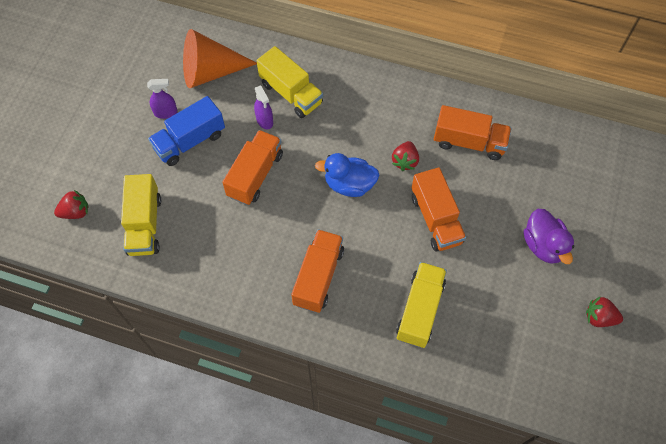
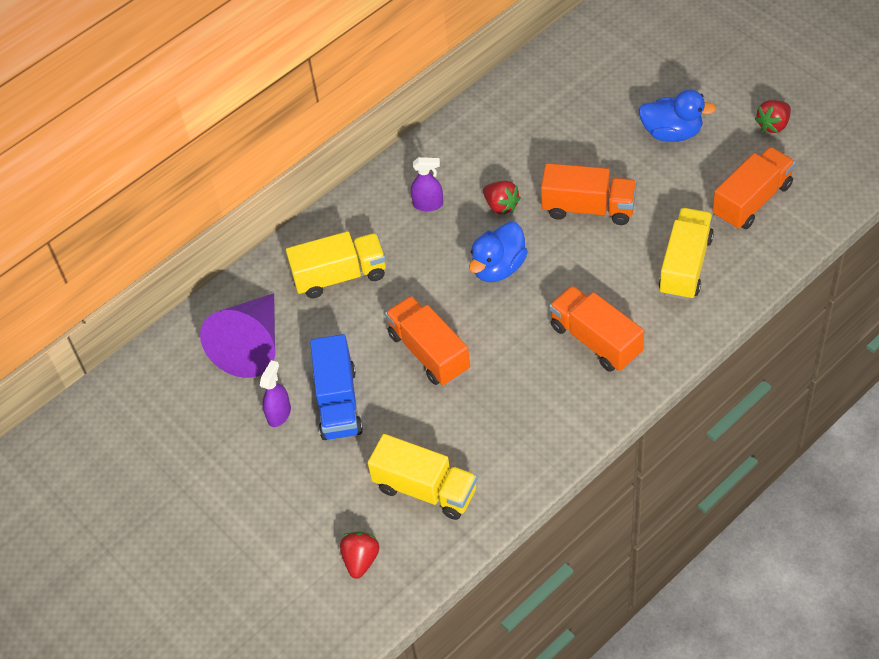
camera: 55 degrees left, 10 degrees down
(211, 72) = (252, 346): orange cone -> purple cone
(264, 120) = (360, 316): purple spray bottle -> purple spray bottle (428, 204)
(420, 310) = (685, 265): yellow truck -> yellow truck turned 60 degrees clockwise
(469, 142) = (514, 141): orange truck -> orange truck (752, 201)
(543, 245) = (672, 133): purple duck -> blue duck

